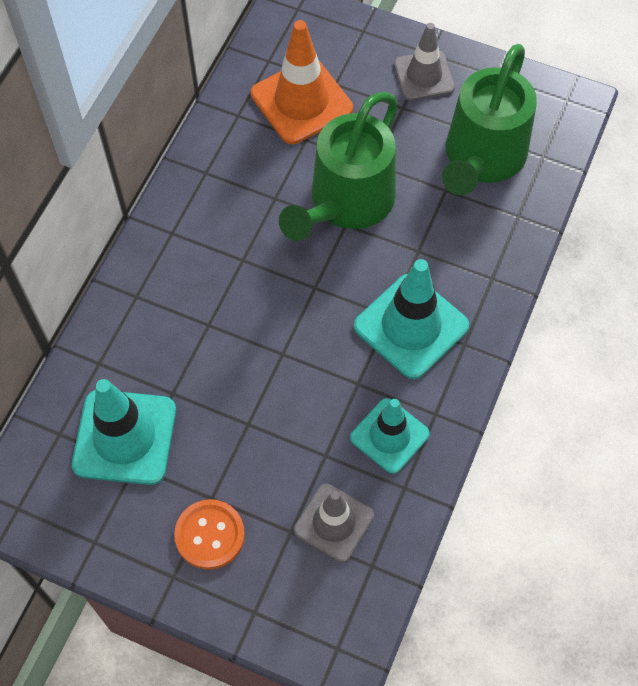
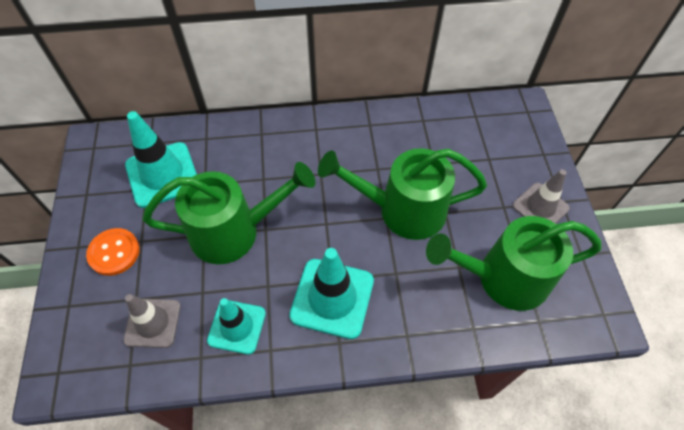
camera: 60 degrees right, 5 degrees down
(264, 387) = (235, 231): none -> green watering can
(301, 101) = (460, 147): orange traffic cone -> none

